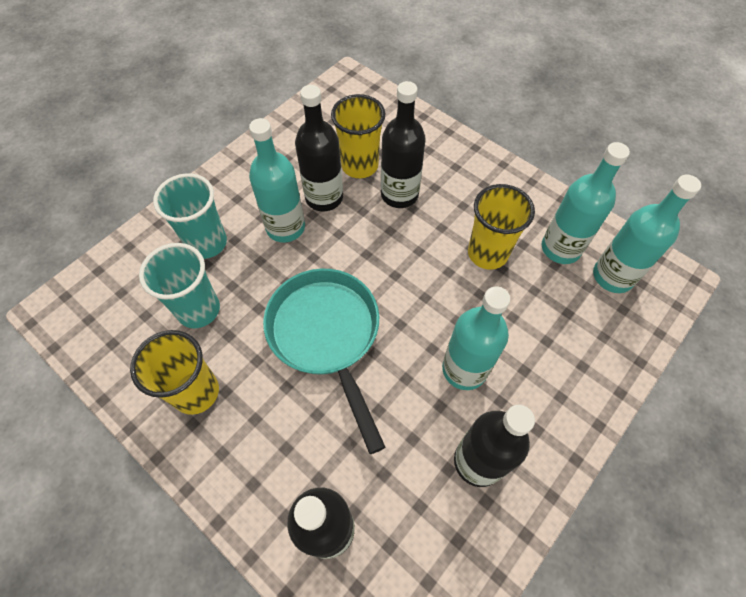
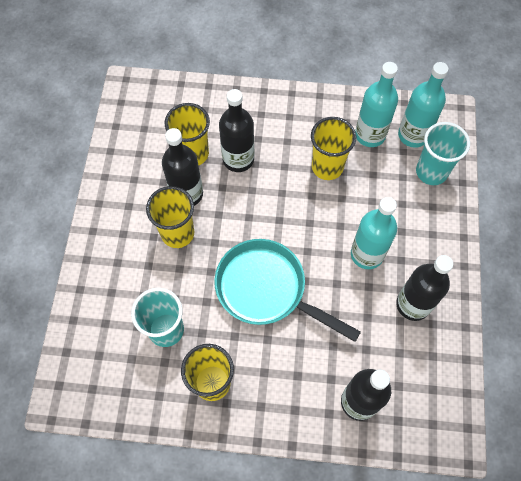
camera: 35 degrees left, 5 degrees up
(207, 243) = (130, 280): turquoise cup -> turquoise cup (431, 172)
(285, 227) = (177, 233): turquoise bottle -> yellow cup

